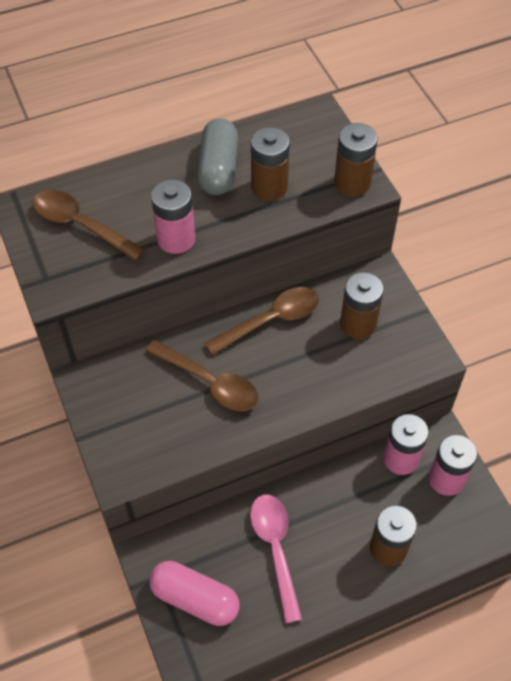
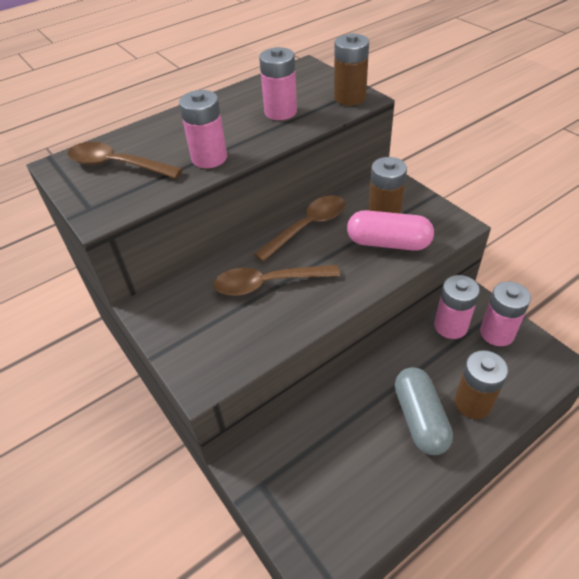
camera: 10 degrees left, 10 degrees down
(195, 599) = (304, 498): pink capsule -> pink capsule (388, 243)
(209, 382) = (268, 284): brown spoon -> brown spoon turned 150 degrees clockwise
(218, 169) = (232, 109): grey capsule -> grey capsule (420, 418)
(269, 187) = (280, 112): brown battery -> pink battery
(275, 549) = (368, 430): pink spoon -> none

